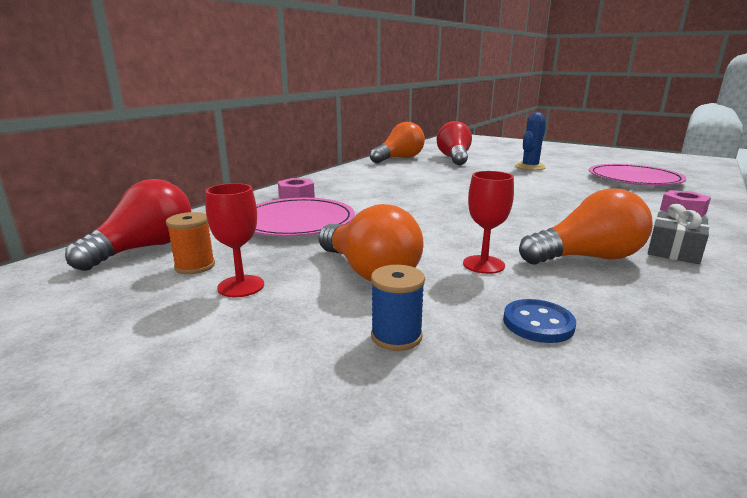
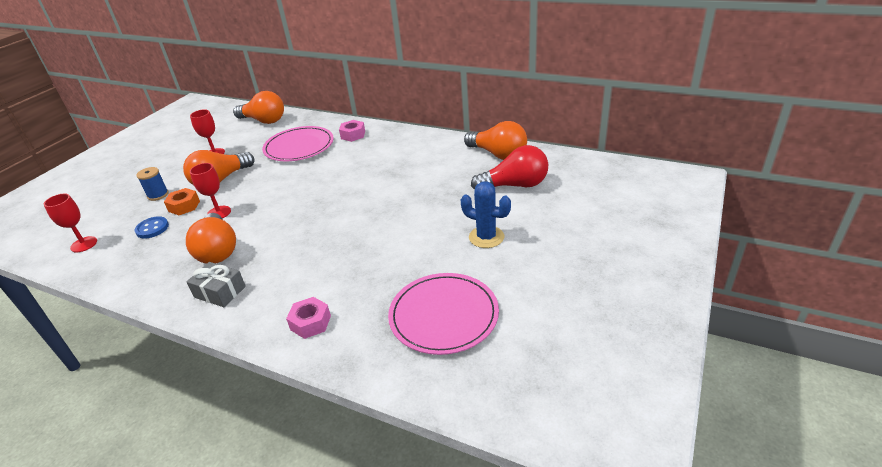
camera: 85 degrees right, 15 degrees up
(145, 248) = (264, 121): red light bulb -> orange light bulb
(195, 266) = (239, 138): orange spool -> none
(455, 297) = (184, 206): none -> orange nut
(630, 426) = (84, 244): none -> red goblet

